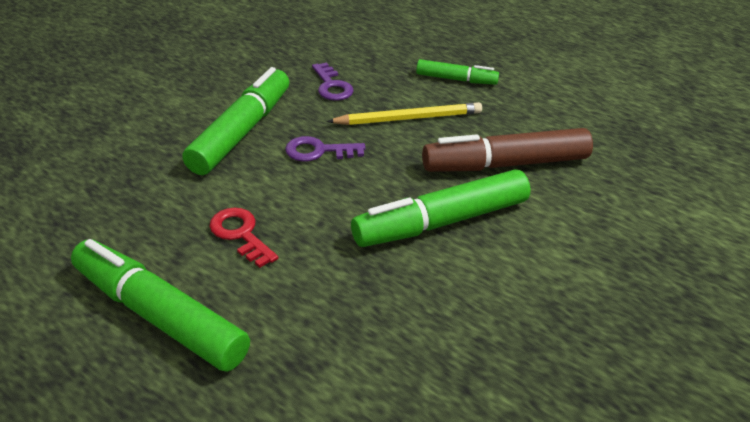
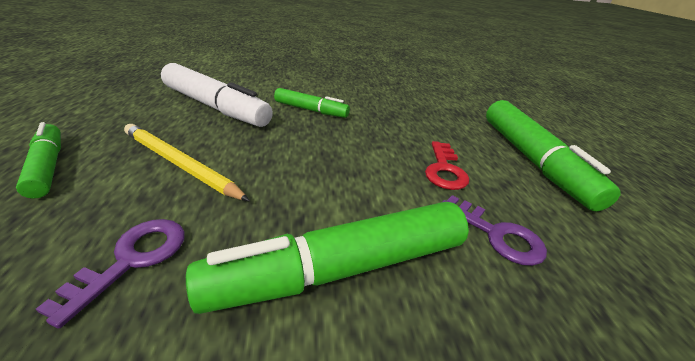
camera: 135 degrees left, 5 degrees down
(318, 151) = (302, 188): purple key -> purple key (497, 235)
(441, 222) = (311, 110): green marker -> green marker, size x0.57
(505, 164) = (215, 107): brown marker -> white marker

